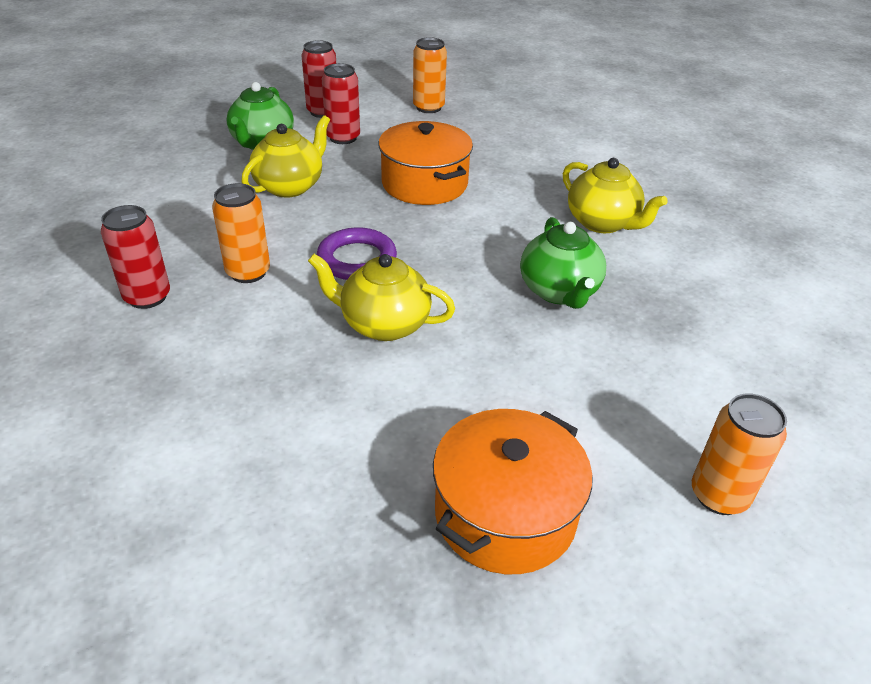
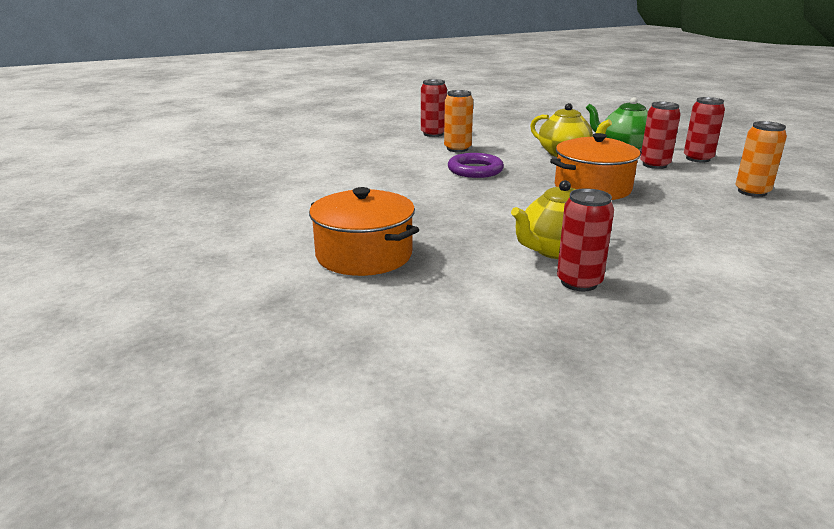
camera: 95 degrees right, 15 degrees down
(383, 324) = (404, 176): yellow teapot -> none
(505, 514) = (240, 198): orange pot -> orange pot (364, 255)
(559, 291) = (440, 224): green teapot -> none
(663, 218) = (579, 282): none -> red can
(719, 495) = (211, 252): orange can -> none

